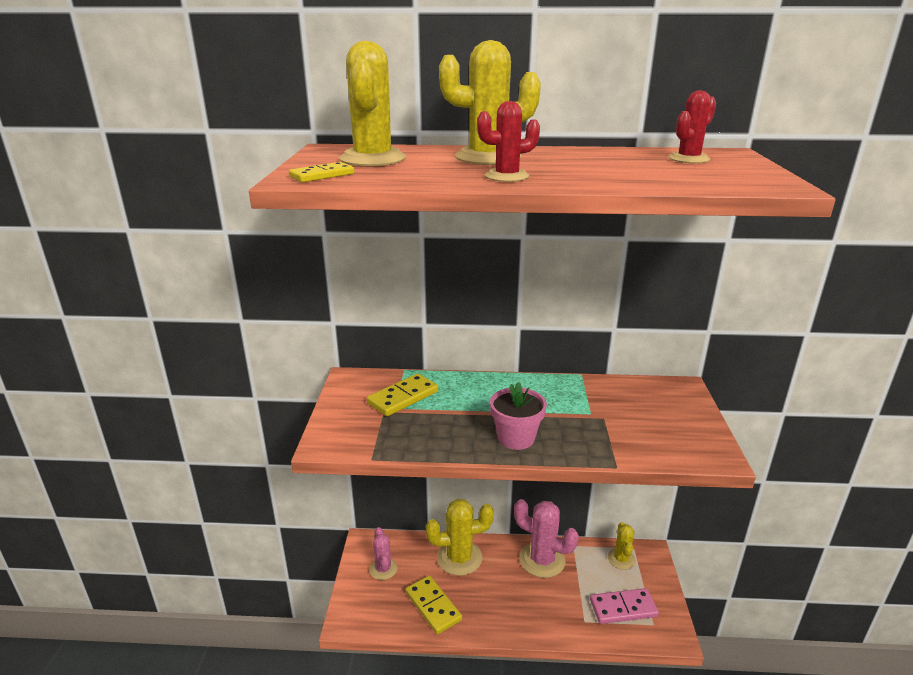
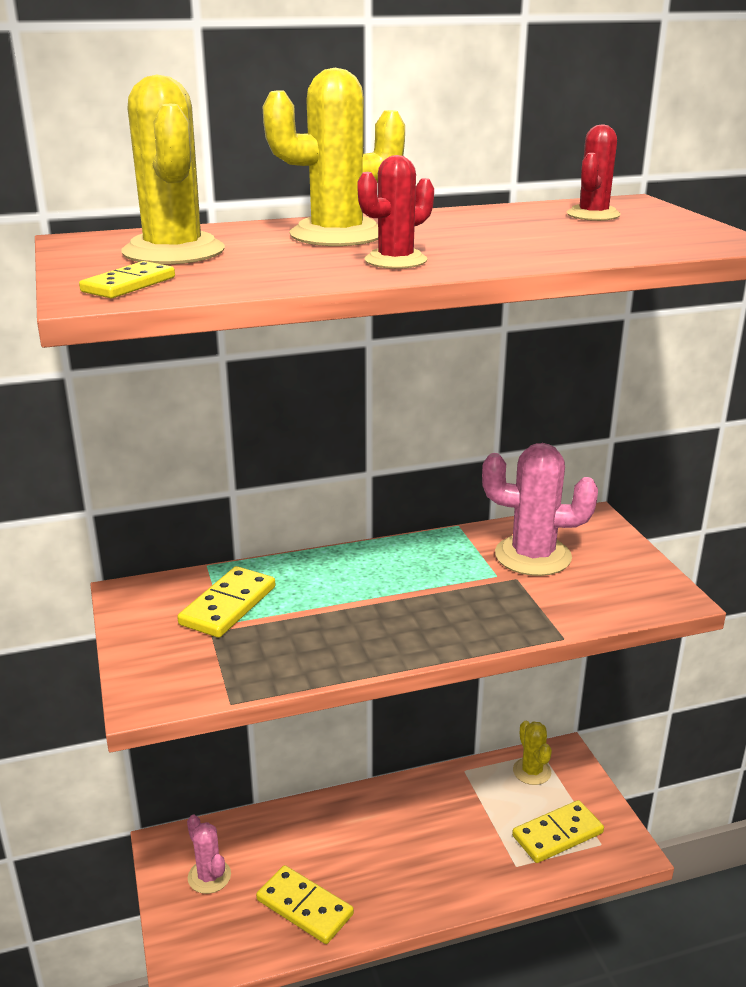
camera: 20 degrees left, 0 degrees up
(459, 558) = (315, 829): yellow cactus -> none
(516, 438) = (417, 629): pink flower pot -> none
(542, 560) = (430, 801): pink cactus -> pink cactus (533, 556)
(623, 608) = (557, 834): pink domino -> yellow domino

